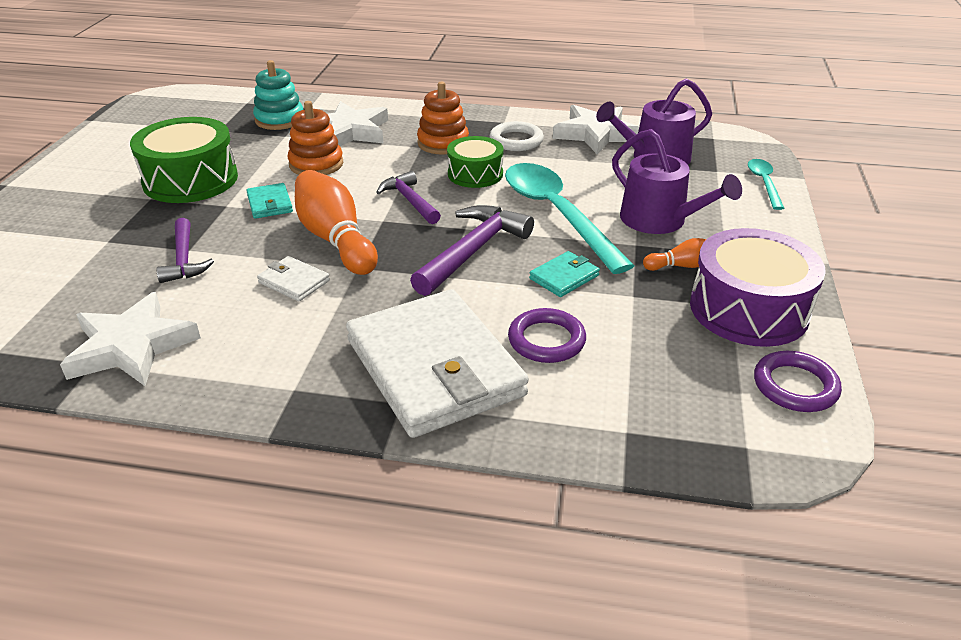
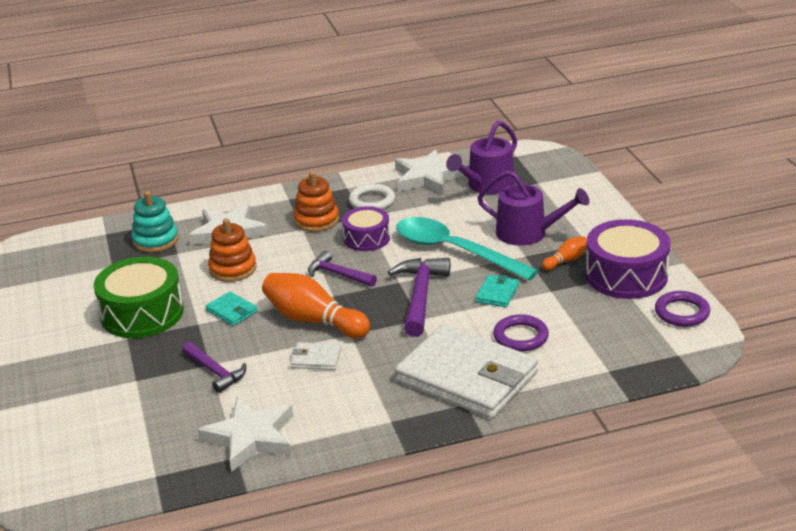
camera: 25 degrees left, 5 degrees down
(475, 174) = (366, 238): green drum -> purple drum
(764, 183) = (576, 183): turquoise spoon -> none

